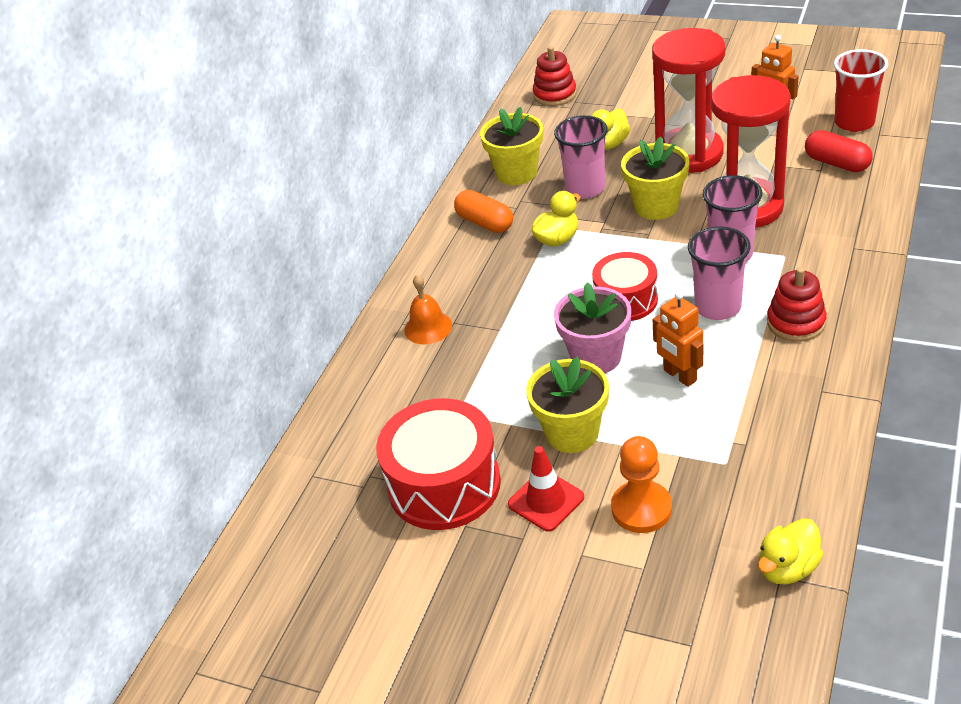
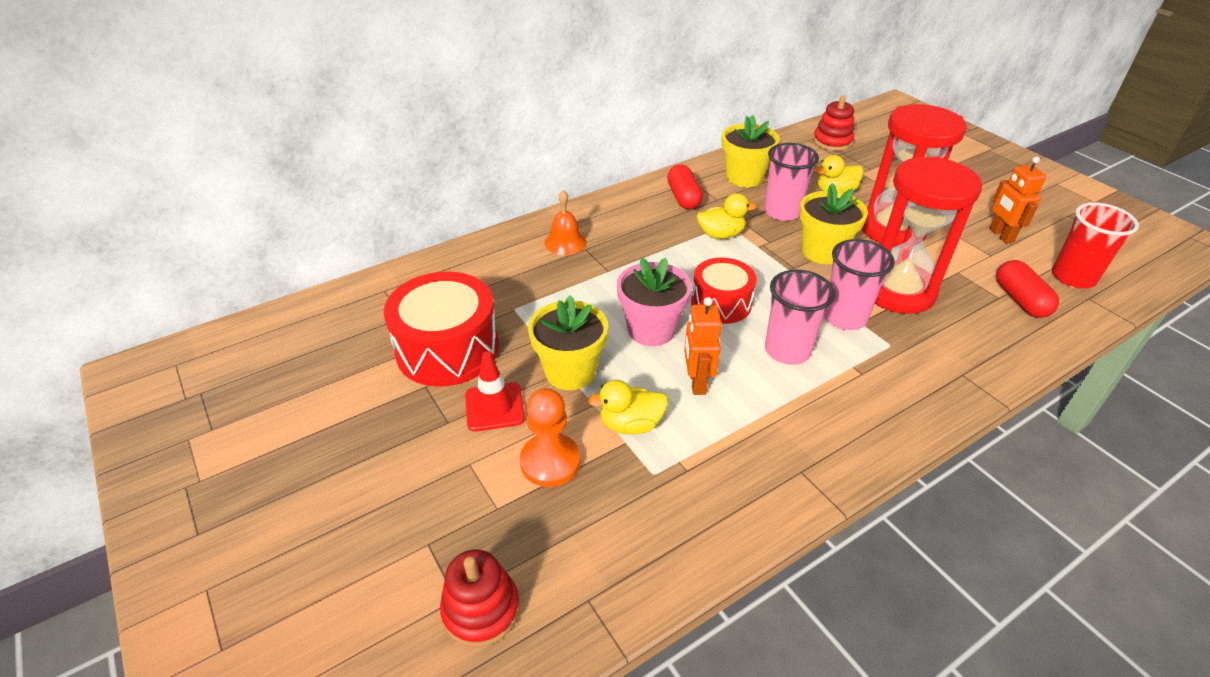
camera: 30 degrees right, 0 degrees up
(485, 223) = (683, 198): orange capsule -> red capsule
(787, 568) = (601, 598): yellow duck -> yellow duck (630, 424)
(796, 322) = (840, 402): red stacking toy -> red stacking toy (481, 610)

